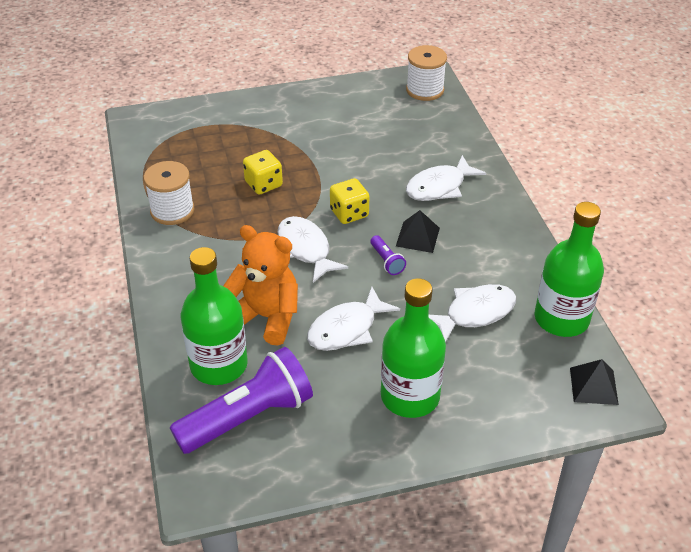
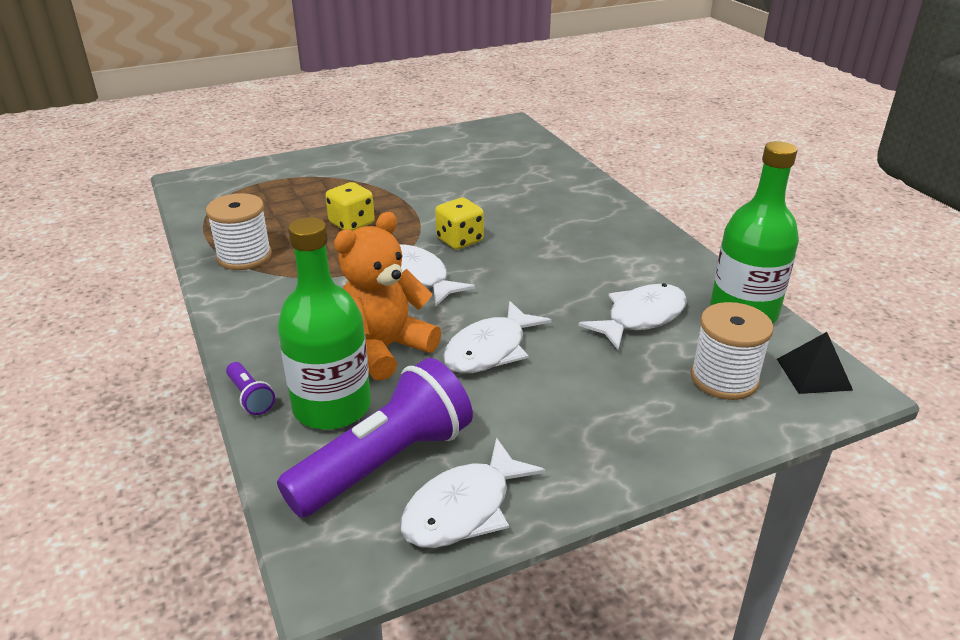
camera: 10 degrees left, 10 degrees down
(266, 317) = (385, 349): orange teddy bear -> orange teddy bear turned 60 degrees counterclockwise
(386, 261) = (518, 279): purple flashlight -> purple flashlight (250, 397)
(410, 396) = (594, 412): green bottle -> none
(418, 237) = (546, 254): black pyramid -> none
(425, 90) = (510, 134): white spool -> white spool (724, 378)
(439, 187) = (555, 209): white fish -> white fish (464, 508)

